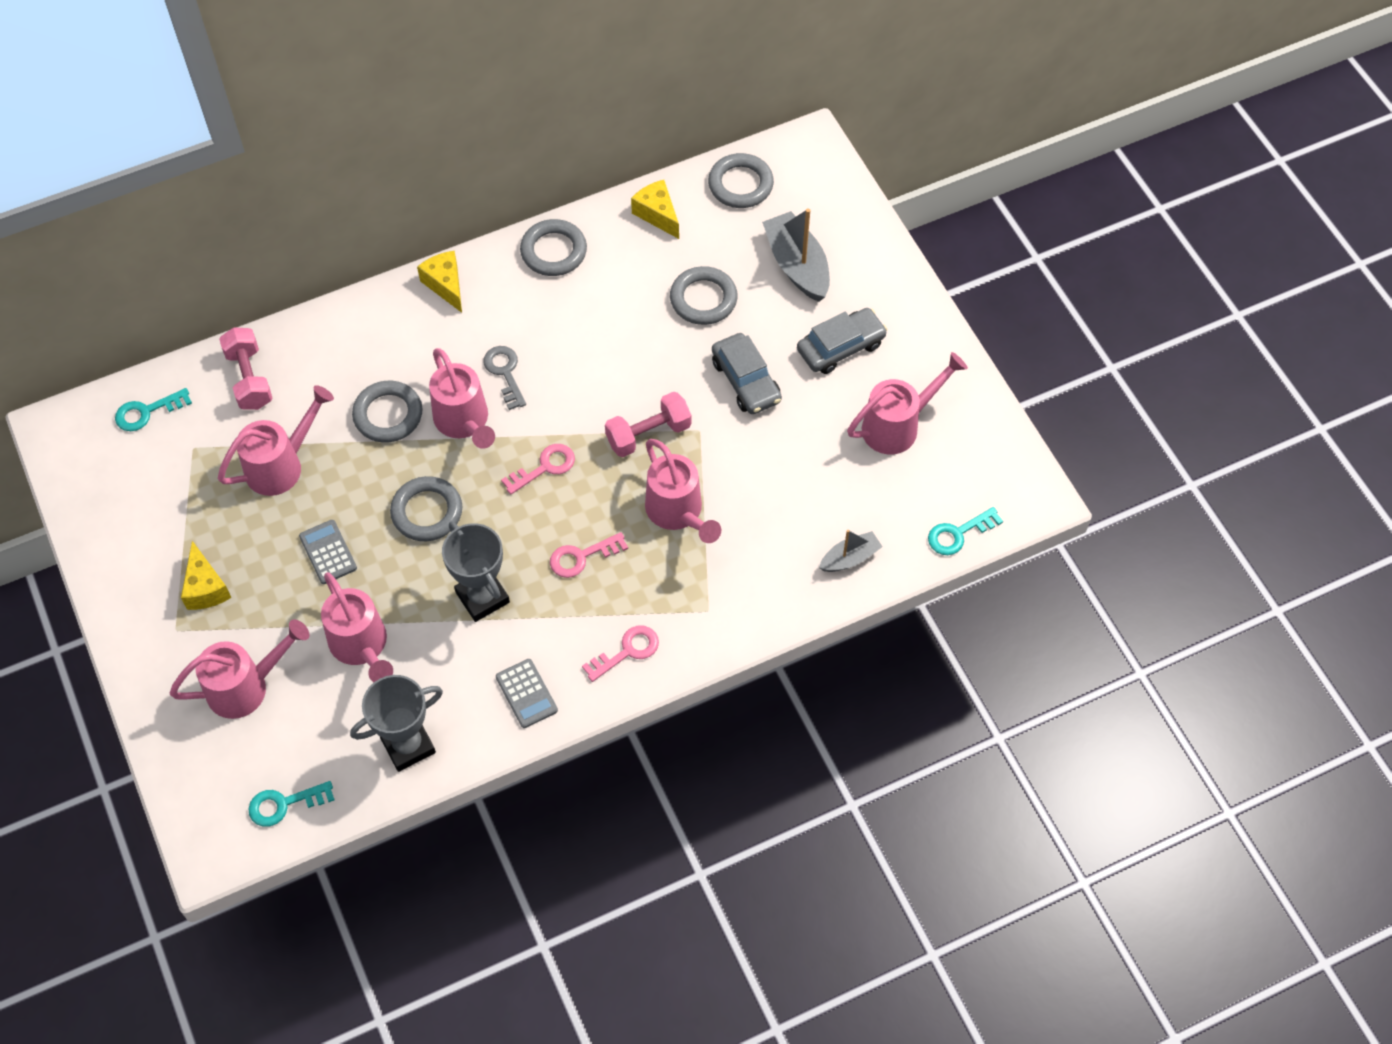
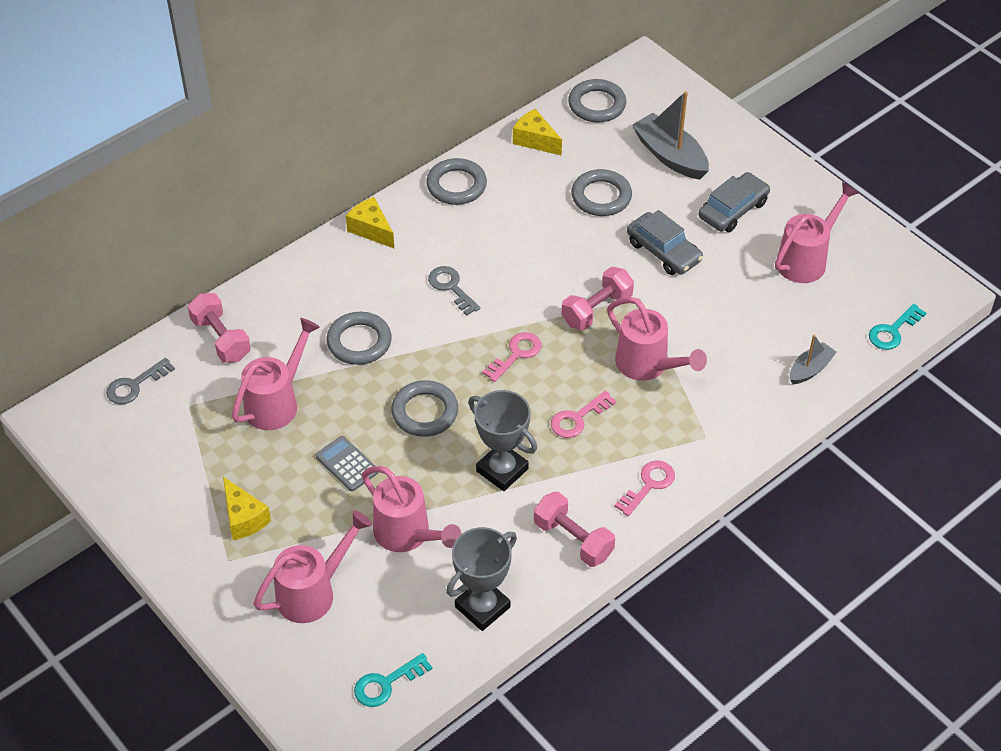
camera: 15 degrees left, 10 degrees down
(147, 412) = (135, 385): turquoise key -> grey key
(464, 422) = (430, 333): pink watering can -> none
(526, 693) = (573, 539): grey calculator -> pink dumbbell

